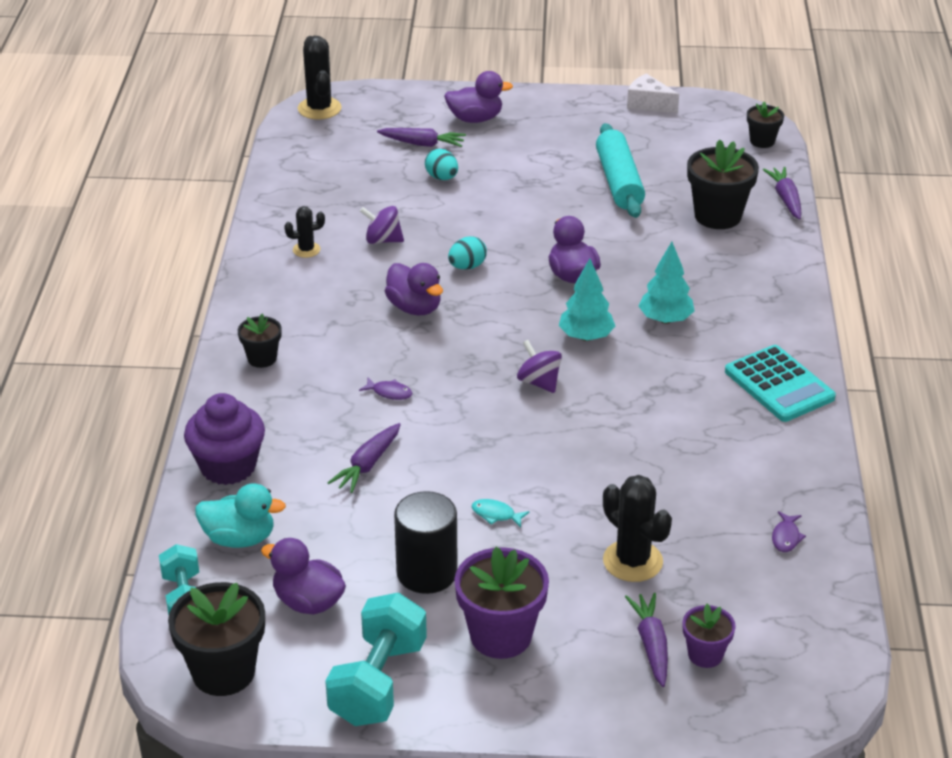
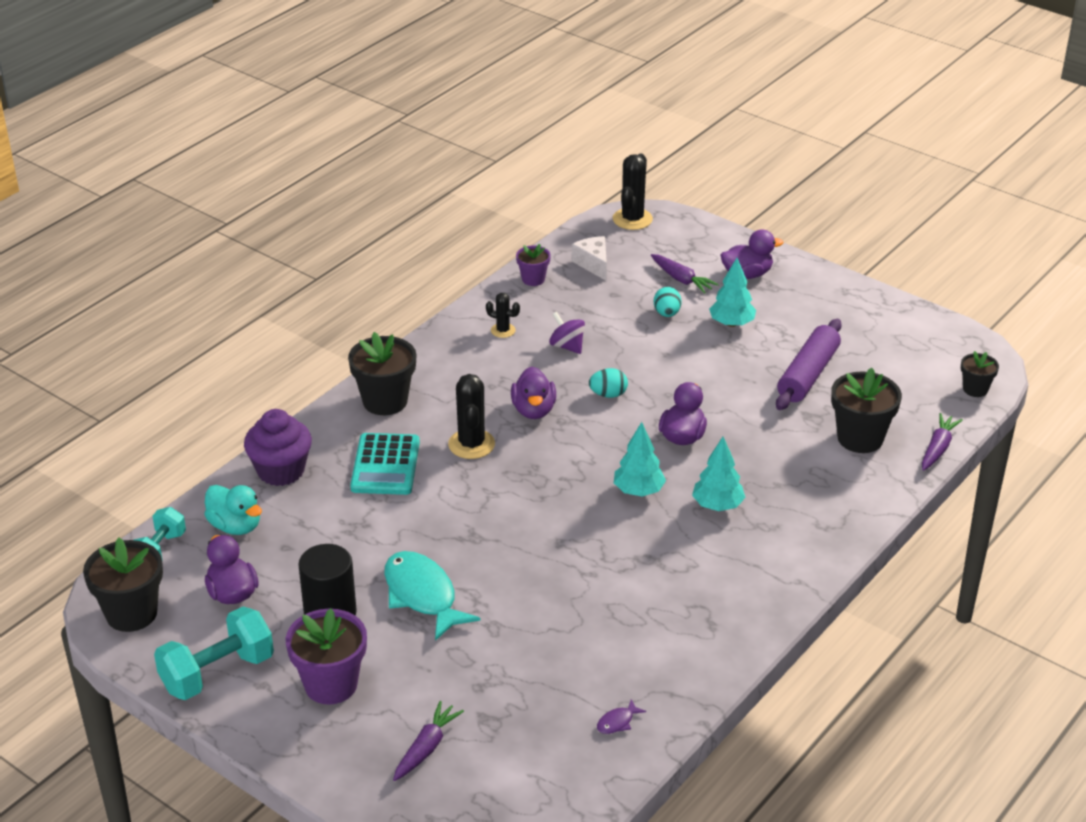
camera: 35 degrees right, 0 degrees up
(262, 358) = (385, 401): black flower pot -> black flower pot, size x1.79
(367, 464) = (374, 514): purple carrot -> none
(389, 392) = (446, 468): purple fish -> none
(475, 119) = (747, 274): purple duck -> purple duck turned 45 degrees counterclockwise
(496, 514) = (422, 595): turquoise fish -> turquoise fish, size x2.48
(508, 164) = (731, 323): none -> turquoise tree
(539, 382) = (563, 510): purple spinning top -> none
(619, 182) = (808, 375): turquoise rolling pin -> purple rolling pin
(632, 561) = (481, 680): black cactus -> black cactus (471, 444)
(648, 104) = (909, 317): white cheese -> white cheese (593, 264)
(705, 655) = (457, 776): purple flower pot -> purple flower pot (533, 279)
(779, 385) = (751, 601): turquoise calculator -> turquoise calculator (385, 465)

